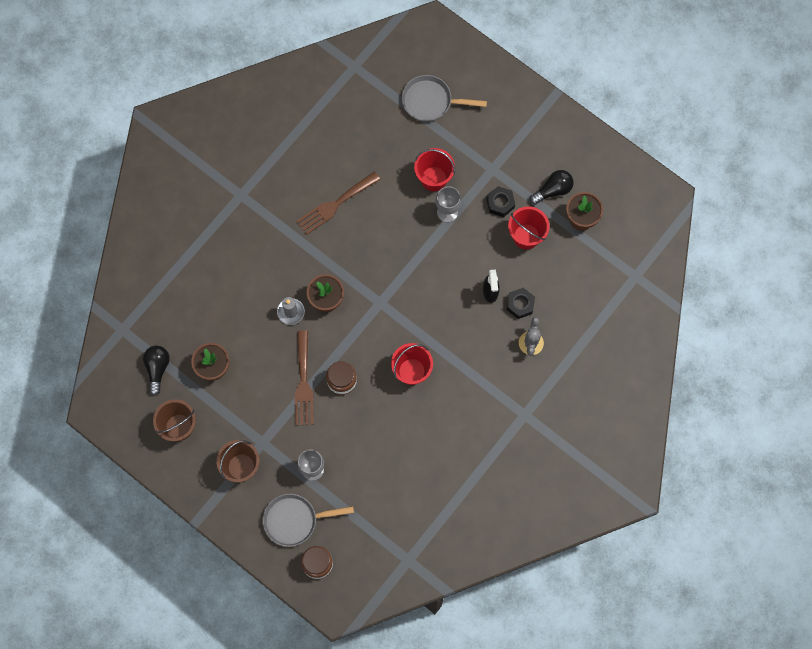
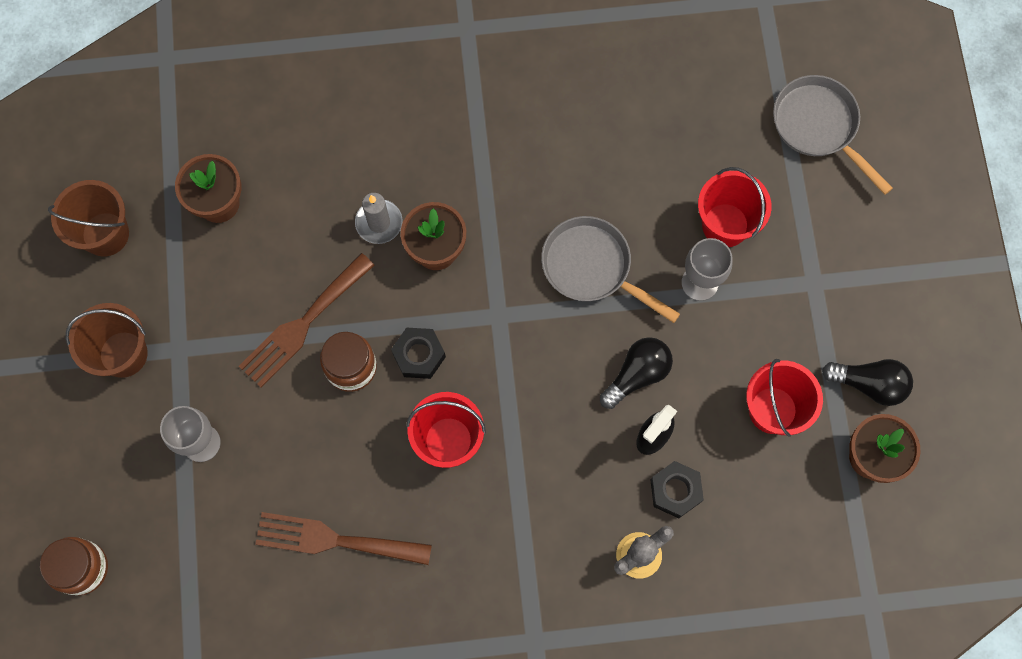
camera: 45 degrees right, 0 degrees up
(157, 369) = (155, 141): black light bulb -> black light bulb (637, 374)
(295, 520) = (114, 484): grey pan -> grey pan (592, 267)
(335, 205) = (567, 143): brown fork -> brown fork (334, 540)
(500, 203) = (781, 335): black nut -> black nut (419, 355)

